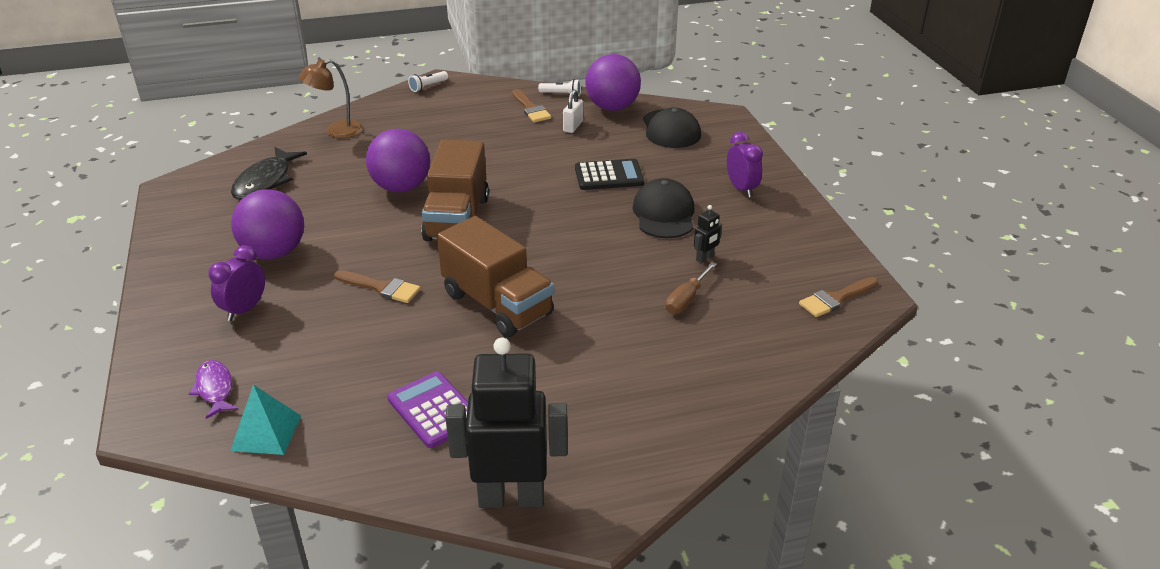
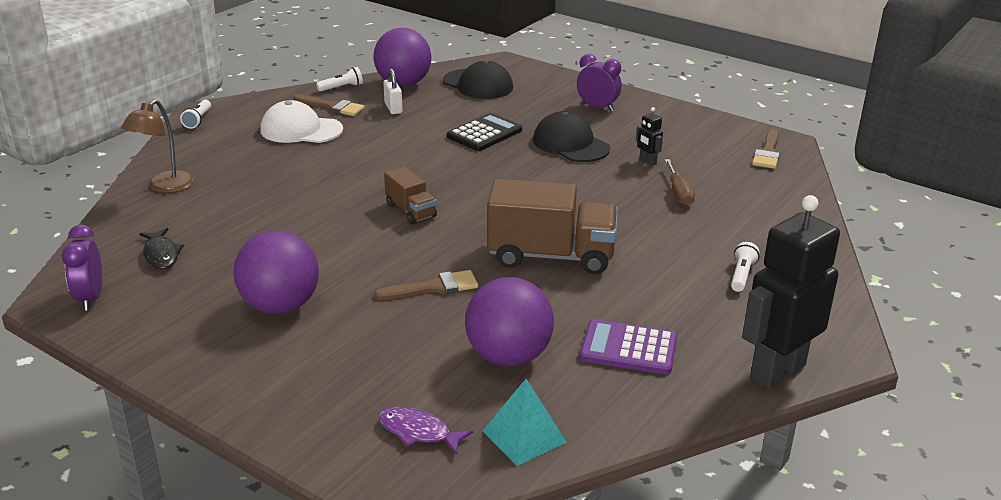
camera: 40 degrees left, 5 degrees down
(244, 310) = (333, 362): purple clock -> purple clock (90, 298)
(265, 181) = (161, 255): black fish -> black fish, size x0.62
(401, 187) = (316, 207): purple ball -> purple ball (508, 357)
(457, 219) = (411, 211): brown truck -> brown truck, size x0.52
(482, 120) = (301, 130): none -> white cap
(620, 400) = (742, 275): none -> white flashlight
(705, 258) = (647, 162): black robot -> black robot turned 135 degrees clockwise

